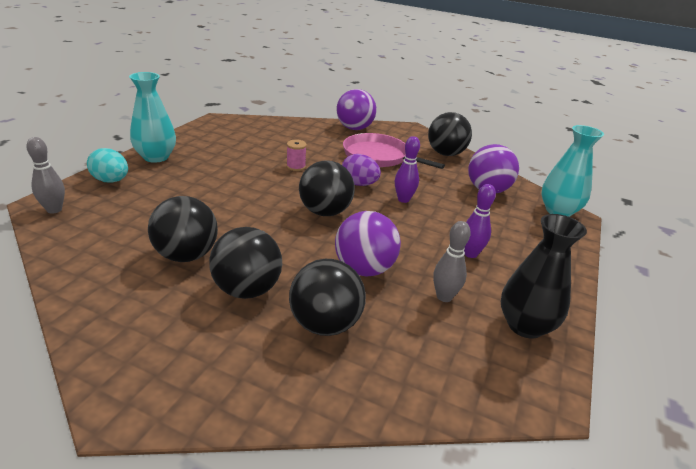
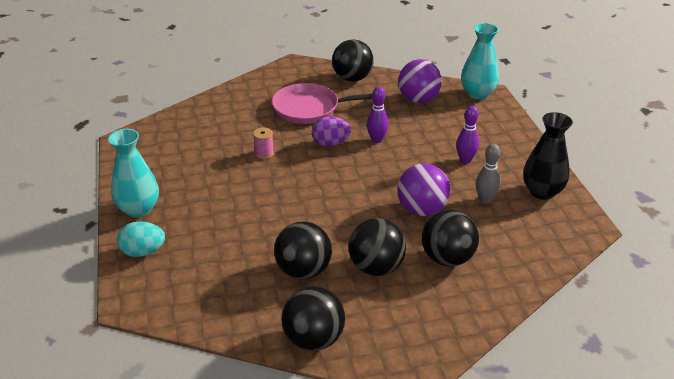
camera: 35 degrees left, 5 degrees up
(54, 210) = (146, 301): grey bowling pin -> none
(325, 212) = (341, 181): black ball -> black ball (313, 339)
(354, 128) = (252, 87): purple ball -> none

